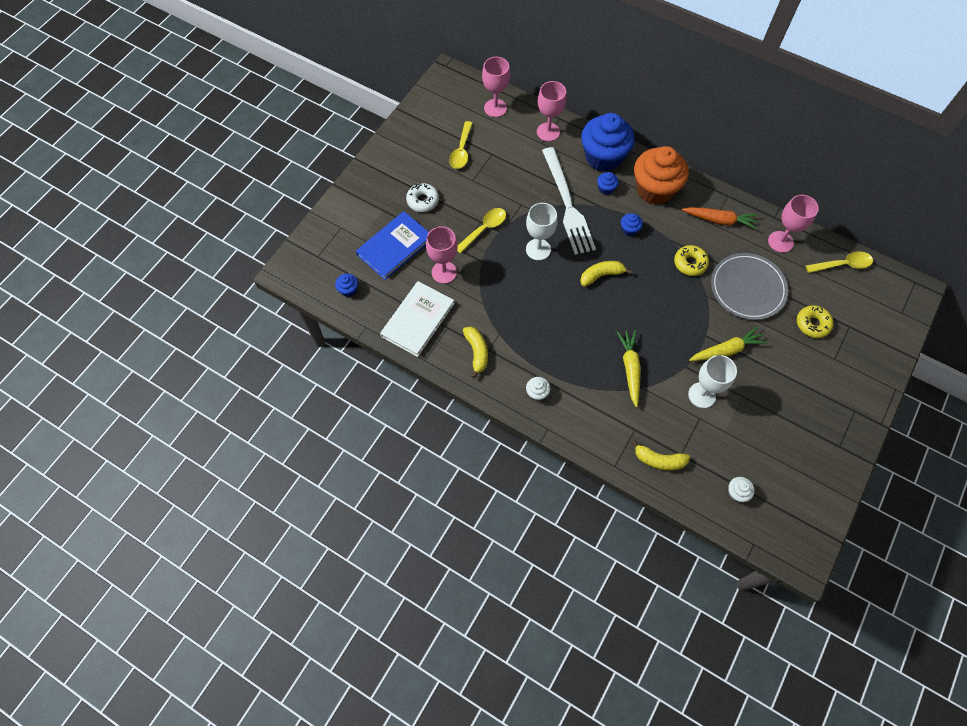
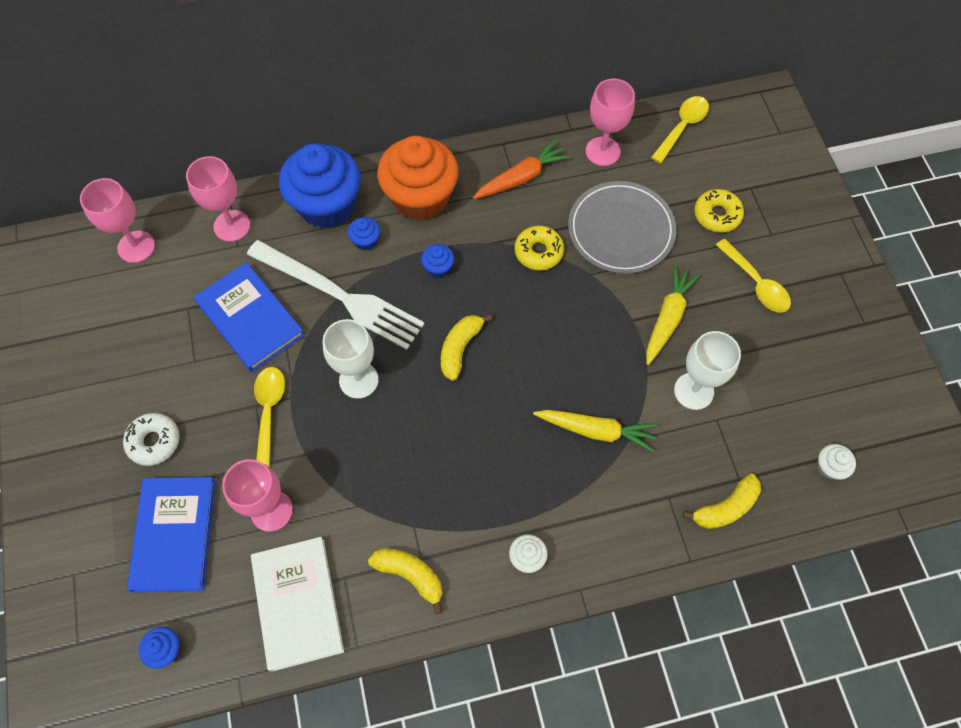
camera: 45 degrees left, 0 degrees up
(461, 151) = (144, 335): yellow spoon -> yellow spoon (756, 283)
(515, 181) = (250, 319): none -> blue book
(630, 369) = (596, 430): yellow carrot -> yellow carrot turned 150 degrees clockwise

